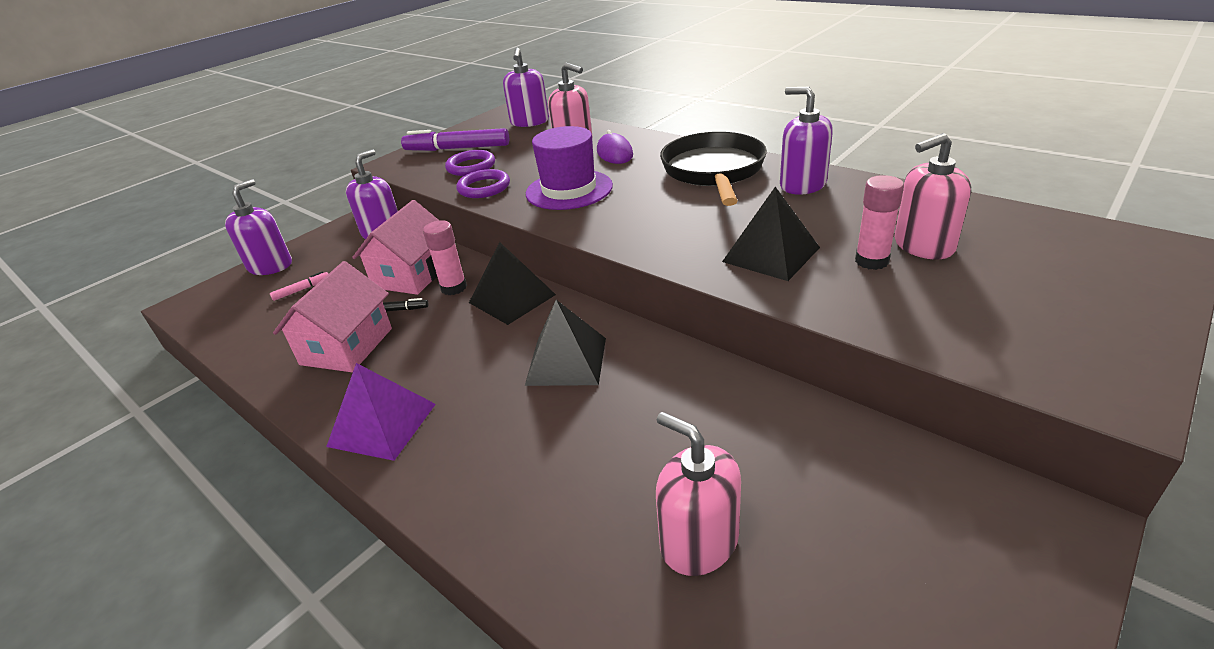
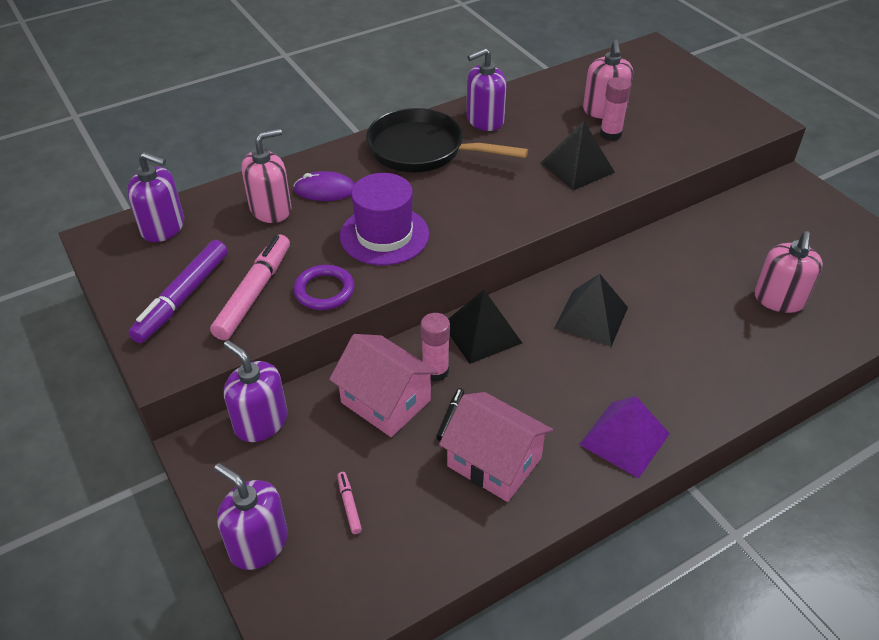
camera: 75 degrees left, 10 degrees up
(471, 166) = (254, 293): purple ring -> pink marker
(699, 541) = (779, 299): pink soap dispenser -> pink soap dispenser turned 45 degrees counterclockwise

